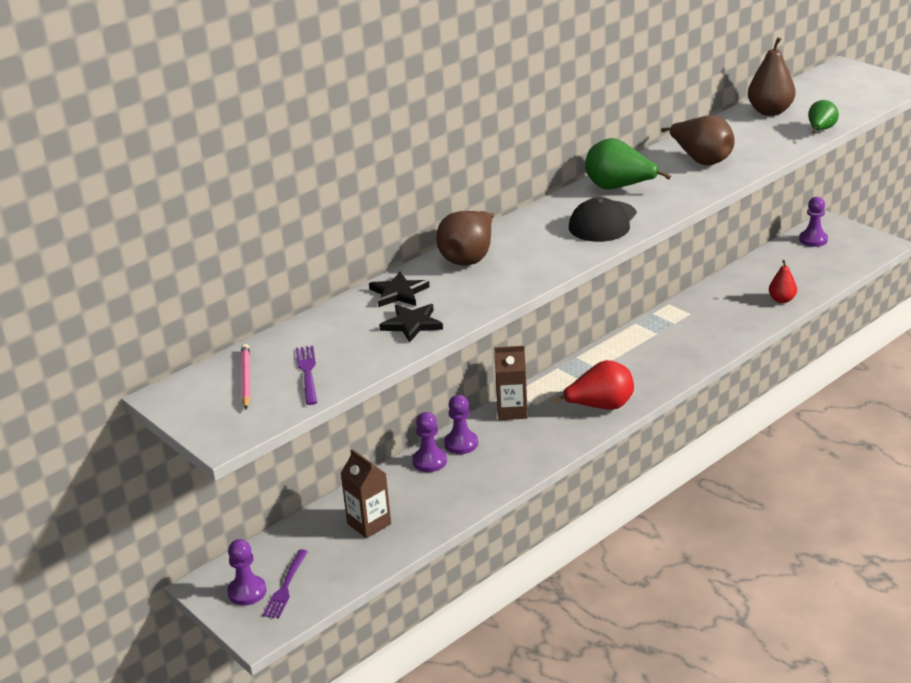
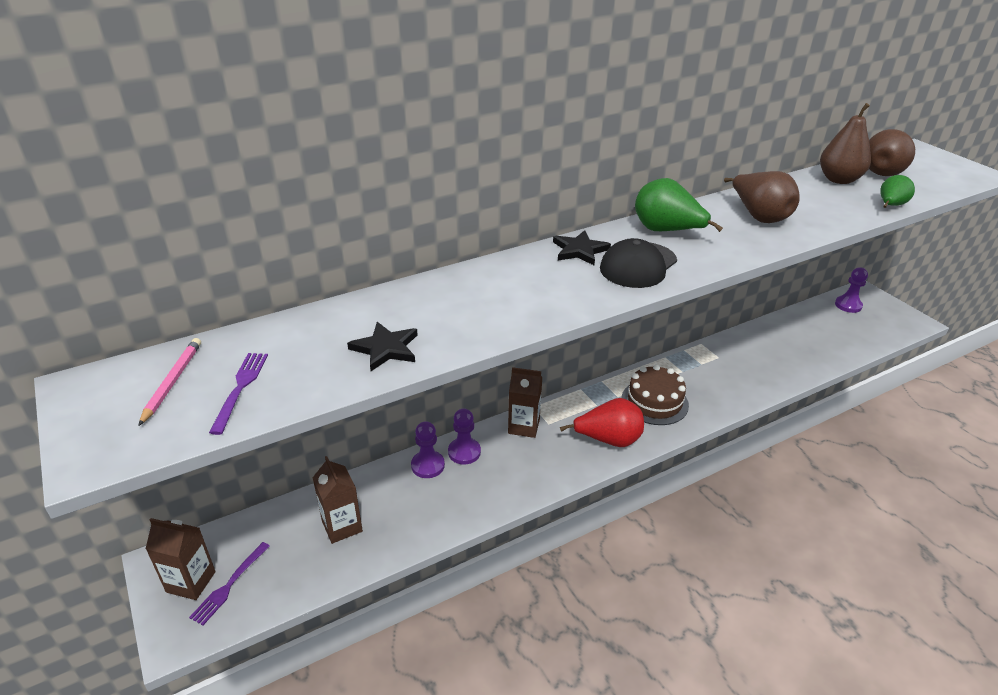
camera: 10 degrees right, 5 degrees up
(247, 592) = (191, 582): purple pawn -> brown carton
(398, 293) = (392, 307): black star -> black star (579, 250)
(469, 257) = (484, 280): brown pear -> brown pear (884, 171)
(636, 366) = (654, 402): none -> brown cake
(782, 300) = (809, 360): red pear -> none

